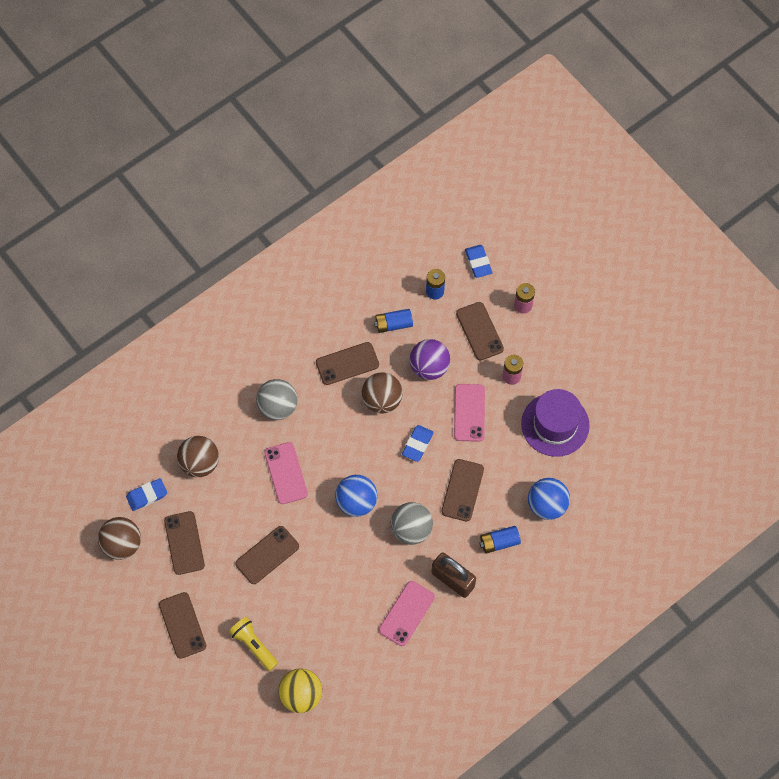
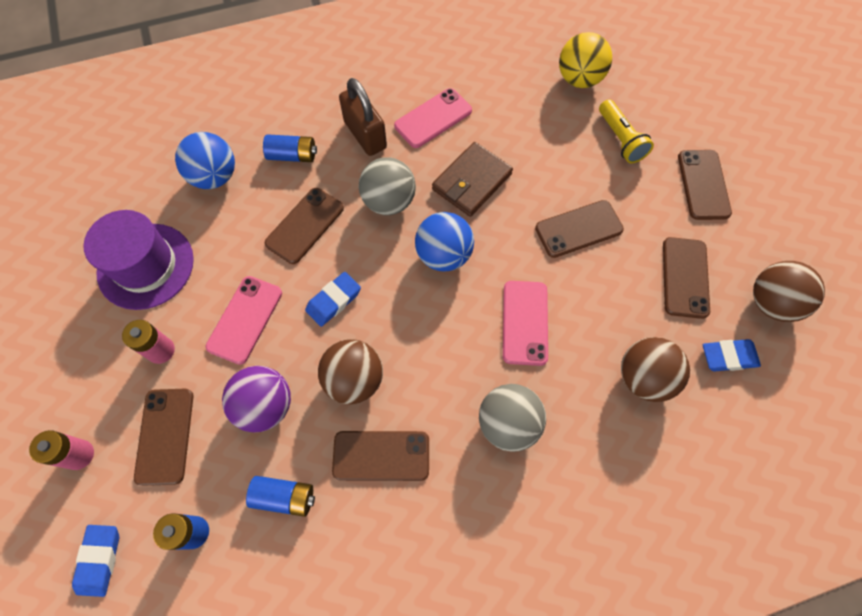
camera: 160 degrees left, 0 degrees up
(357, 567) = (472, 182): none -> brown wallet

